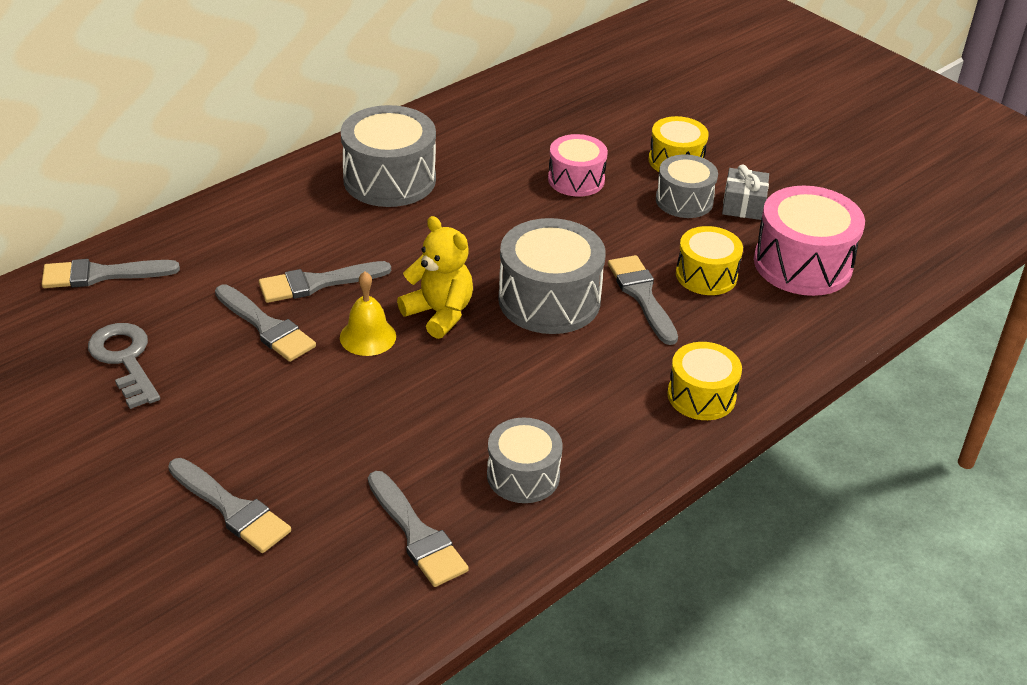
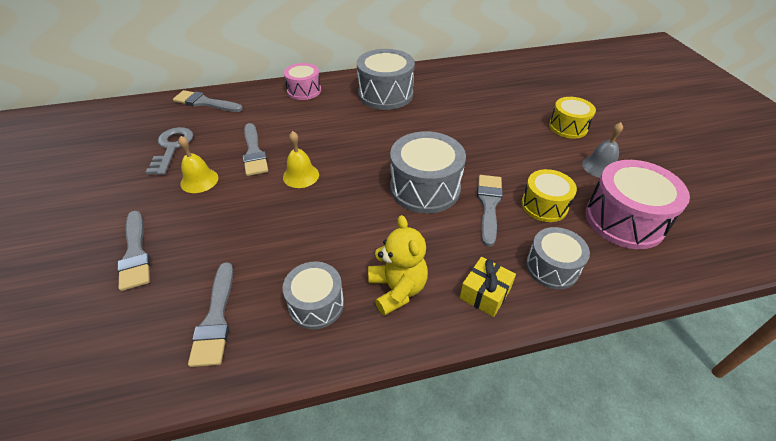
camera: 30 degrees right, 5 degrees up
(222, 391) = (199, 180): none -> yellow bell
(318, 283) = (301, 137): grey brush -> none
(439, 313) = (352, 175): yellow teddy bear -> yellow teddy bear (397, 289)
(576, 179) = (494, 121): pink drum -> pink drum (304, 91)
(684, 200) = (558, 152): grey drum -> grey drum (552, 267)
(701, 396) = (485, 293): yellow drum -> yellow gift
(743, 205) = (600, 166): grey gift -> grey bell

